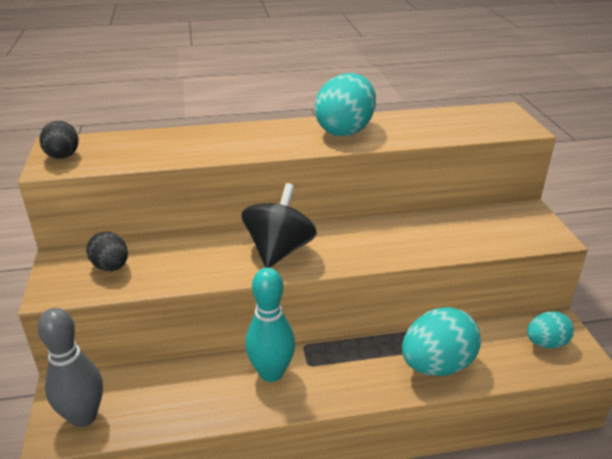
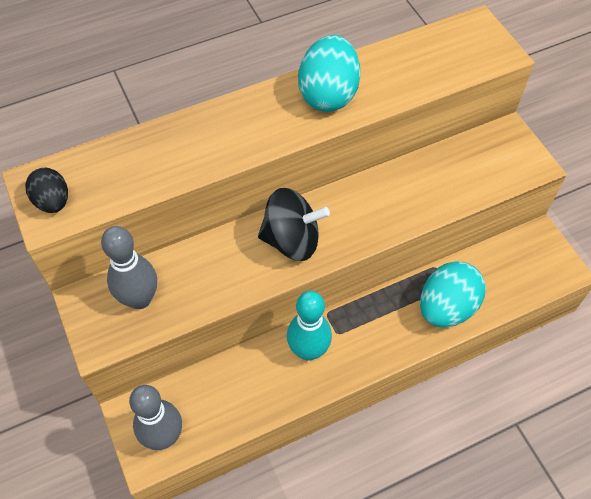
camera: 15 degrees left, 25 degrees up
(111, 267) = (140, 299): black egg -> grey bowling pin
(279, 250) = (292, 240): black spinning top -> black spinning top turned 90 degrees clockwise
(546, 343) = (532, 261): turquoise egg -> none

